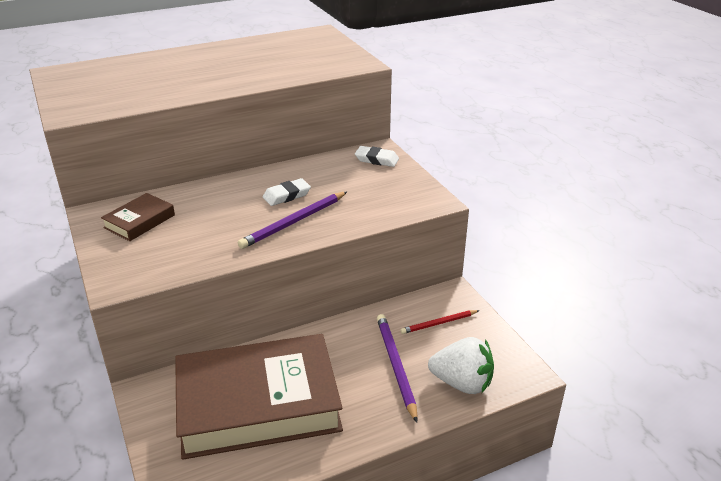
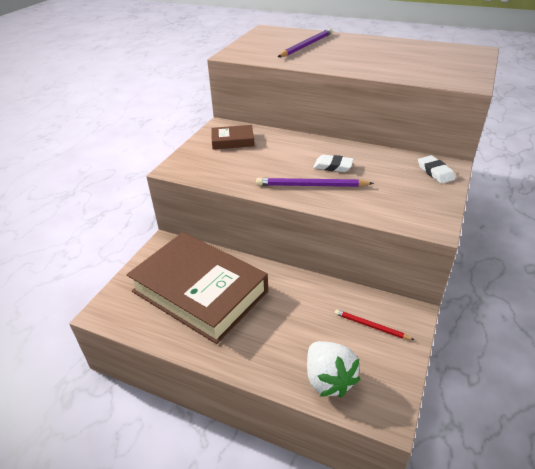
camera: 50 degrees right, 5 degrees up
(395, 366) = (301, 331): purple pencil -> purple pencil (306, 45)

